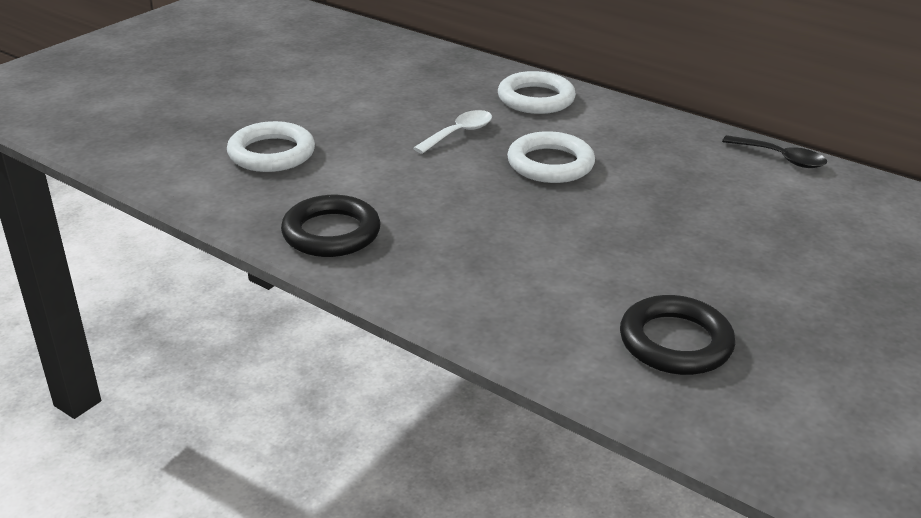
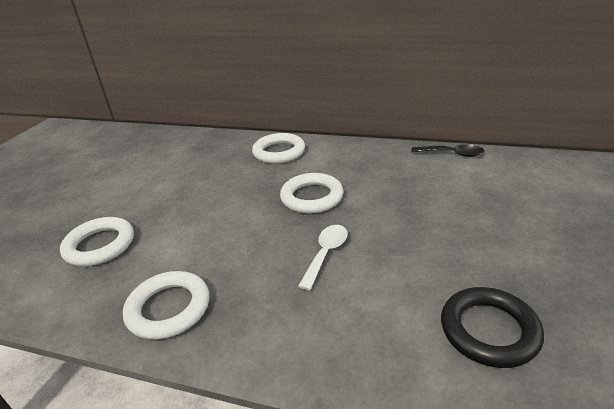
camera: 15 degrees left, 0 degrees up
(331, 233) = (168, 308): black ring -> white ring
(459, 133) = (238, 190): white spoon -> white spoon (326, 253)

